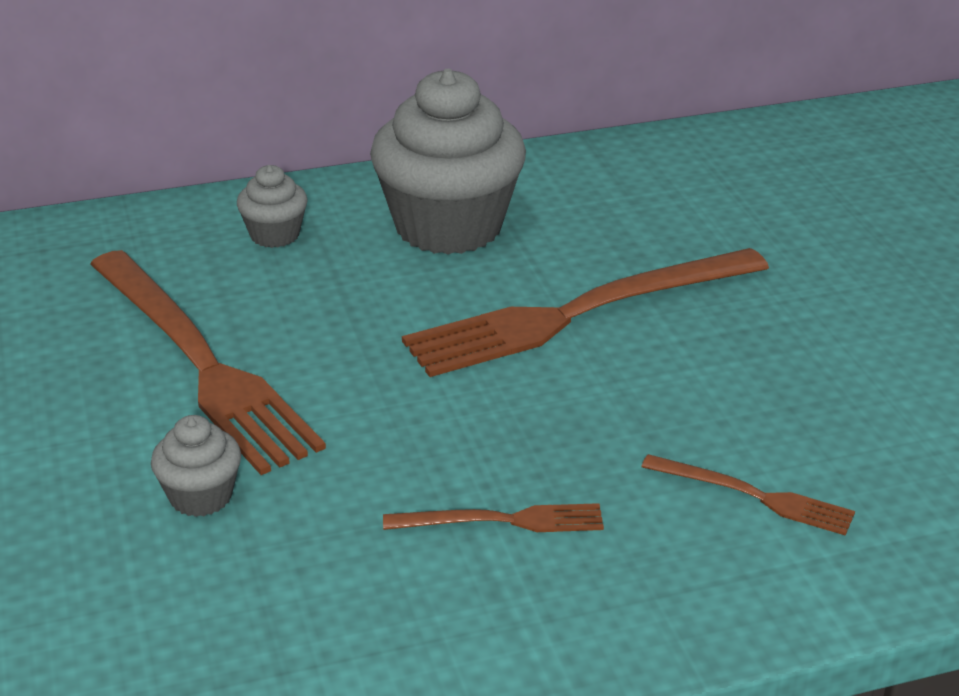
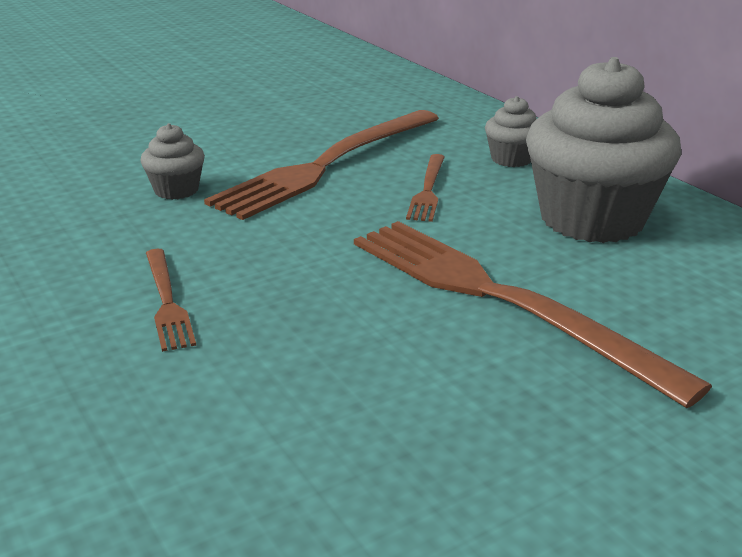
camera: 75 degrees right, 5 degrees down
(754, 496) = (231, 437): brown fork -> brown fork (428, 190)

